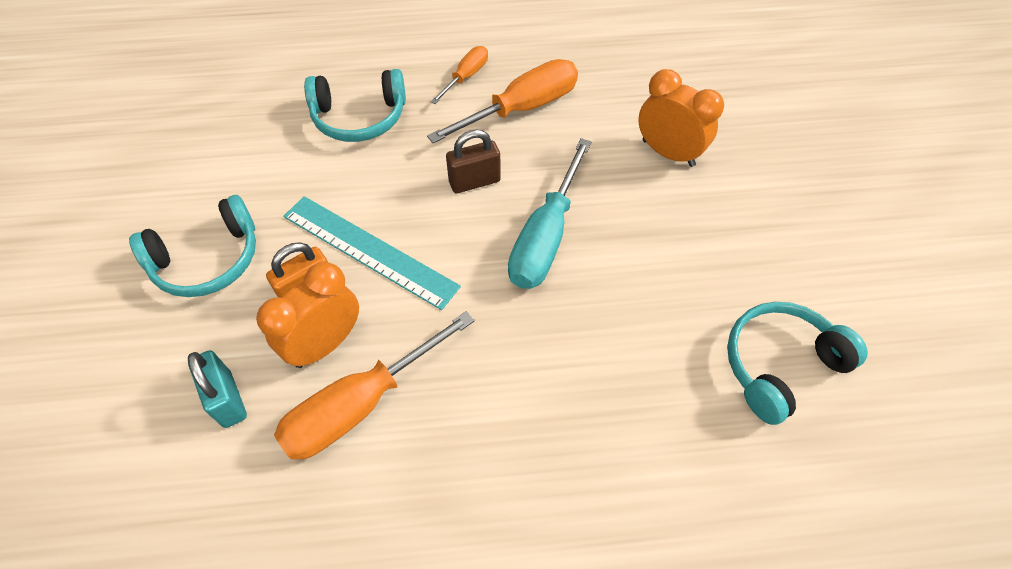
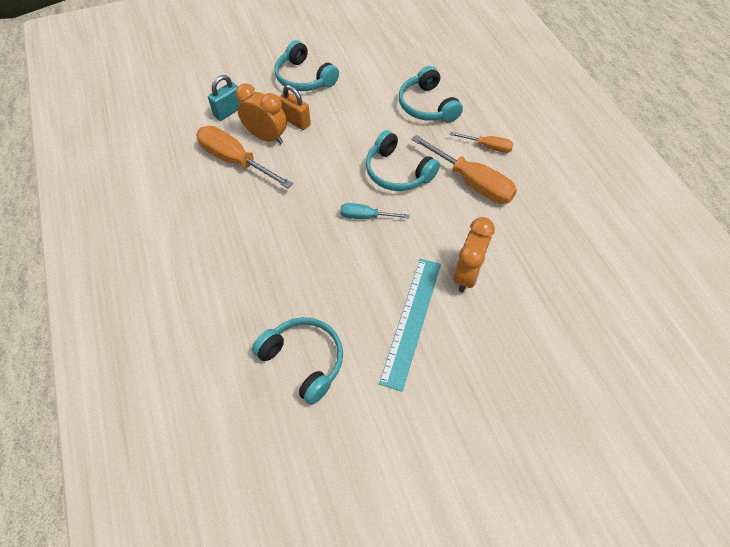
camera: 75 degrees right, 0 degrees up
(369, 251) = (329, 138): turquoise ruler -> turquoise ruler (411, 321)
(474, 181) = (397, 172): brown padlock -> turquoise headphones
(545, 238) = (365, 216): turquoise screwdriver -> turquoise screwdriver, size x0.55

